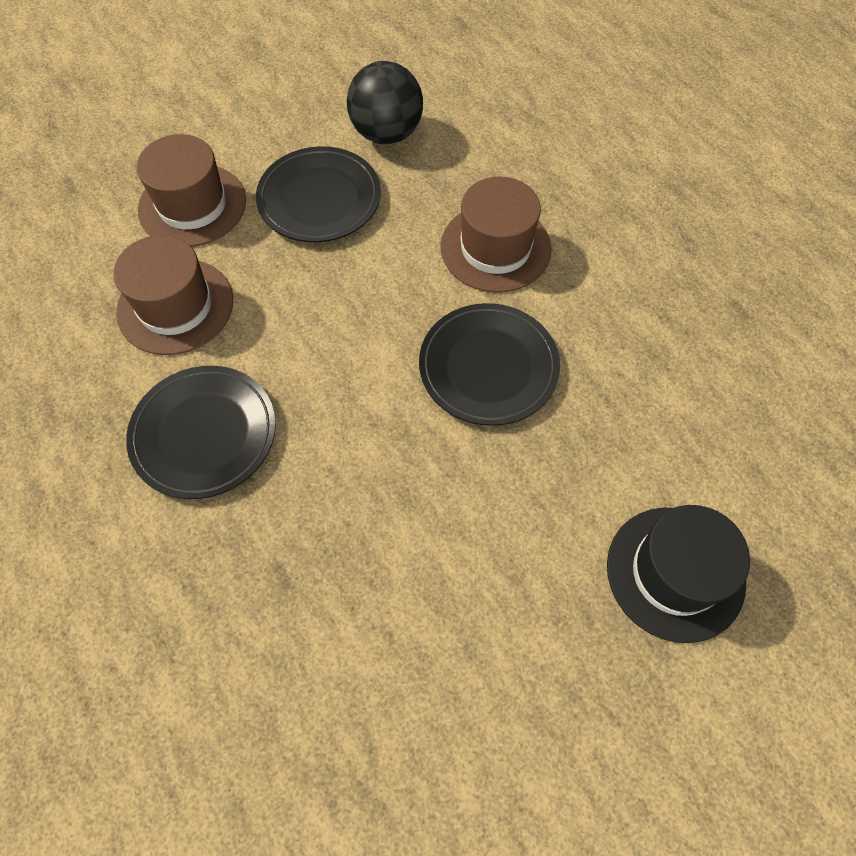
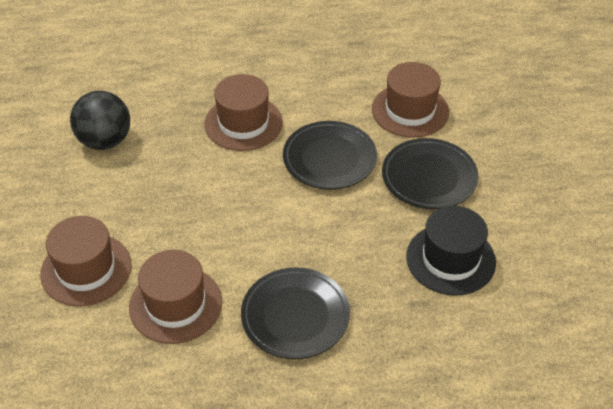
camera: 65 degrees left, 15 degrees down
(319, 199) = (137, 195): black plate -> black plate (429, 177)
(645, 431) = (410, 110): none -> brown hat
(675, 573) = (497, 133): black hat -> black hat (450, 259)

